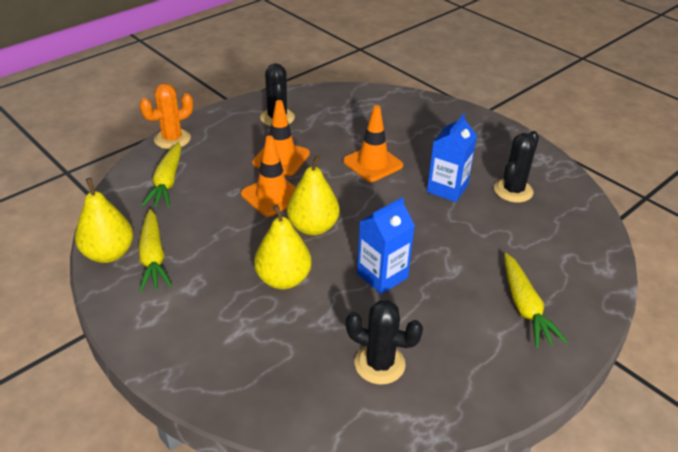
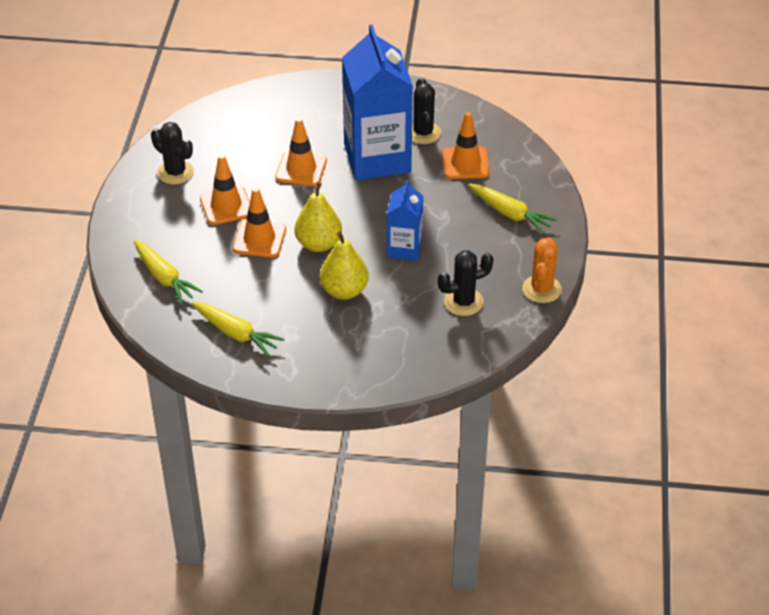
camera: 40 degrees left, 5 degrees up
(109, 253) = (200, 352): yellow pear -> none
(172, 139) = (114, 242): orange cactus -> orange cactus (541, 289)
(447, 189) = (377, 158): blue carton -> blue carton, size x1.94
(527, 236) = (465, 163): none -> orange traffic cone

